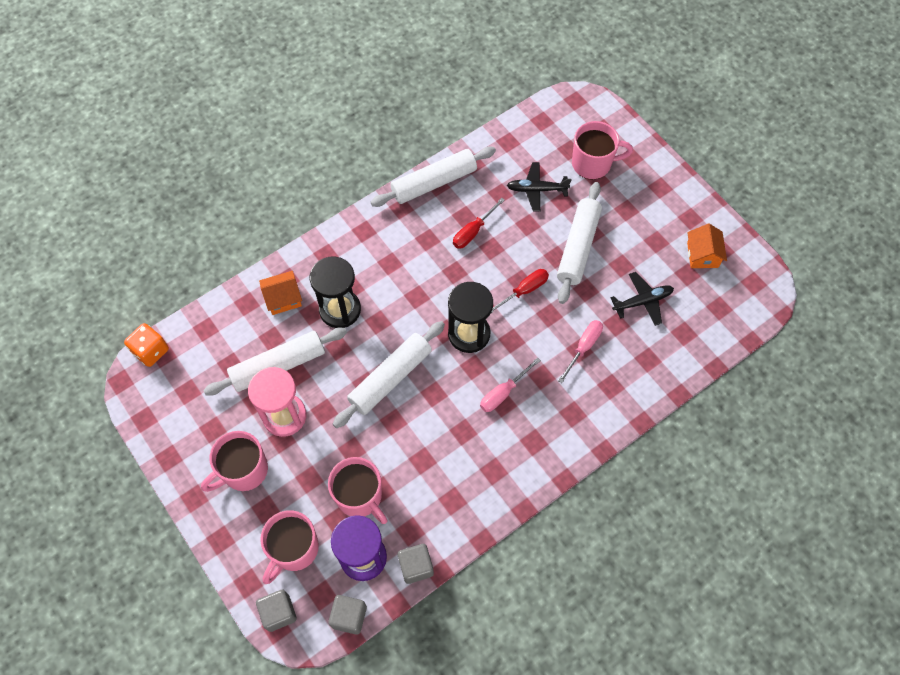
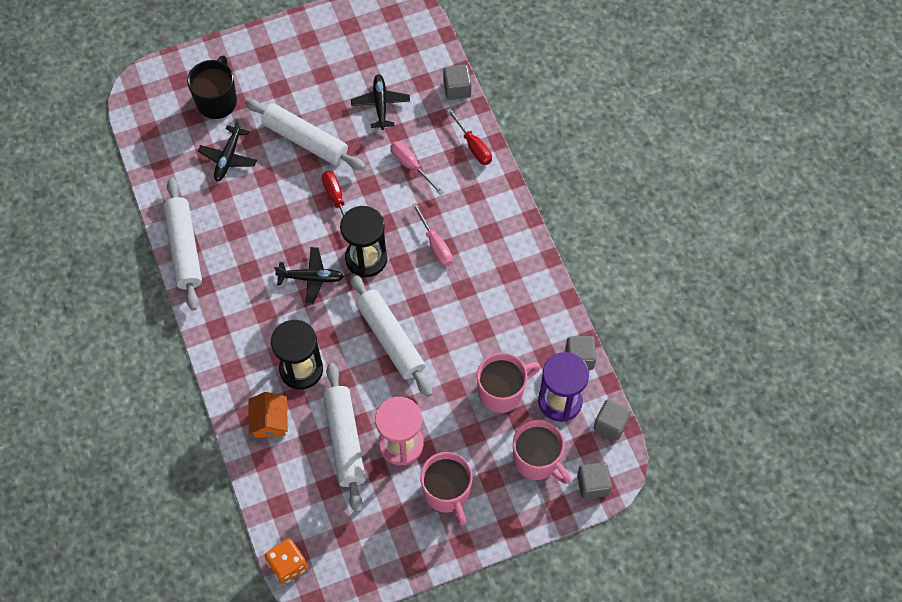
camera: 75 degrees left, 0 degrees up
(434, 292) = (311, 278): none -> black plane
(473, 231) = (255, 226): red screwdriver -> red screwdriver (473, 146)
(592, 164) = (217, 101): pink mug -> black mug
(689, 367) = (457, 89): none -> grey cube
(702, 255) = (349, 42): orange house -> none

